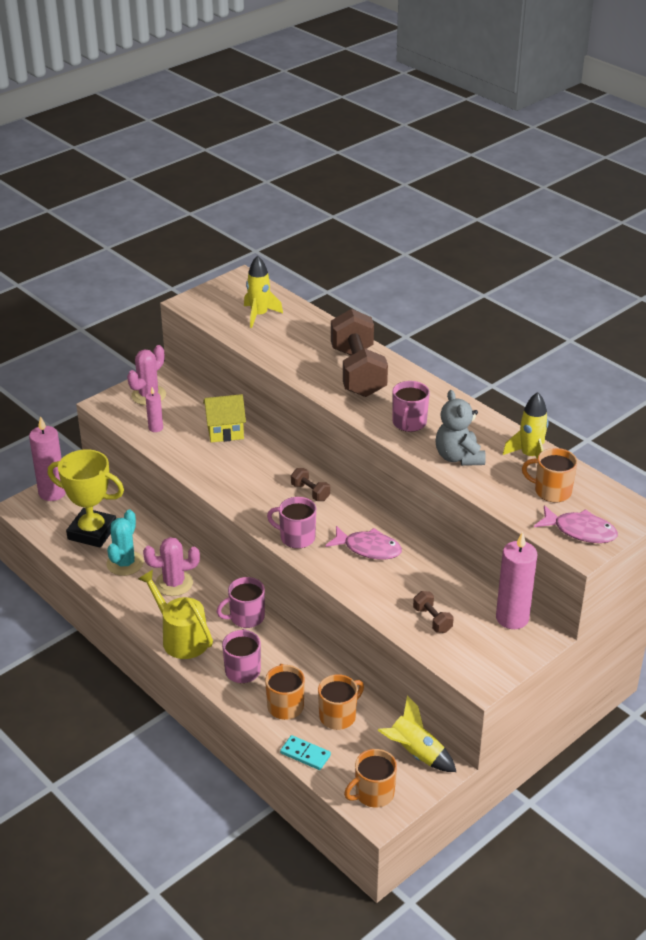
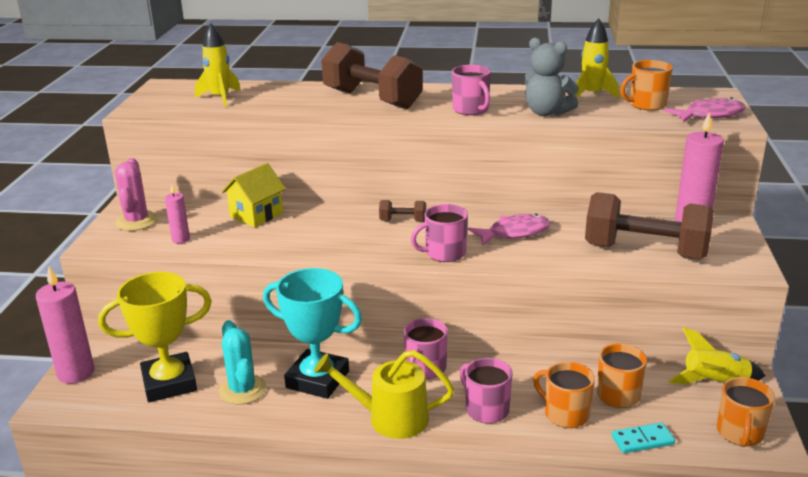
camera: 40 degrees left, 10 degrees down
(174, 583) = (317, 379): pink cactus -> turquoise trophy
(432, 620) = (645, 251): brown dumbbell -> brown dumbbell, size x2.36

